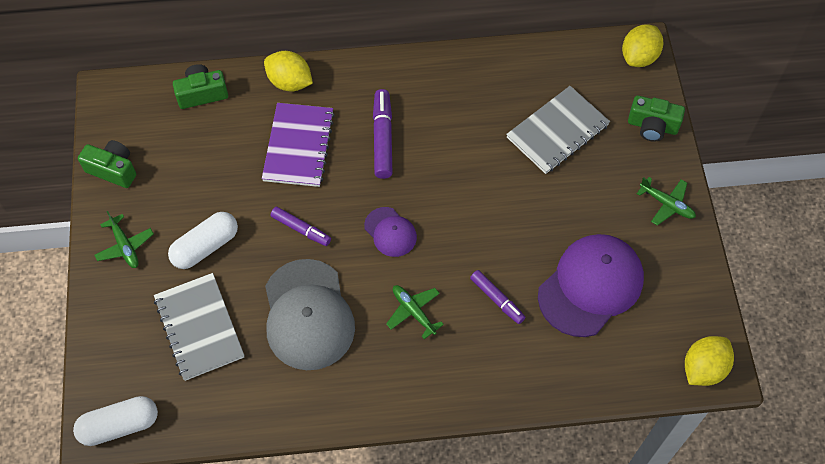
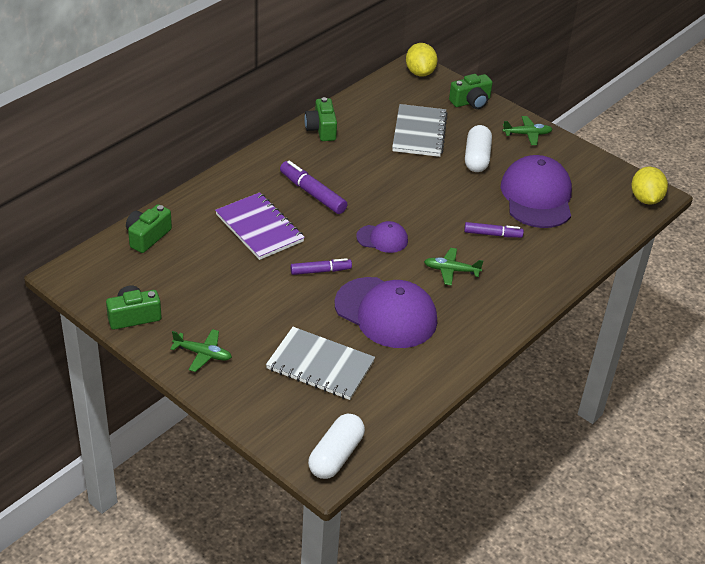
camera: 45 degrees left, 20 degrees down
(205, 247) = (265, 319): white capsule -> white capsule (476, 158)
(290, 82) = (206, 197): yellow lemon -> none
(308, 315) = (386, 313): grey cap -> purple cap
(468, 68) = (321, 129): none -> green camera

